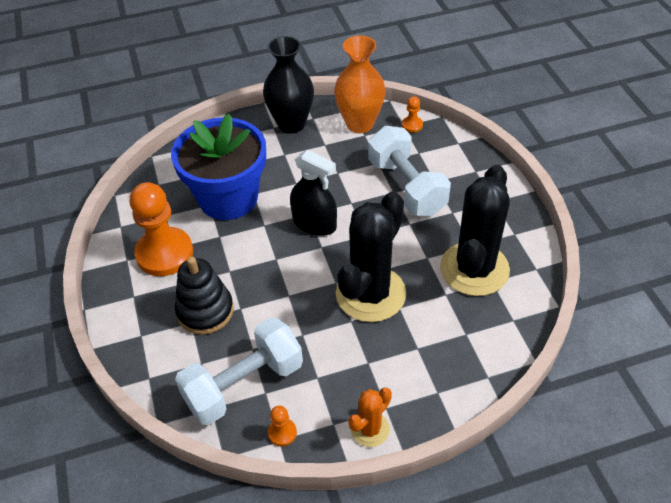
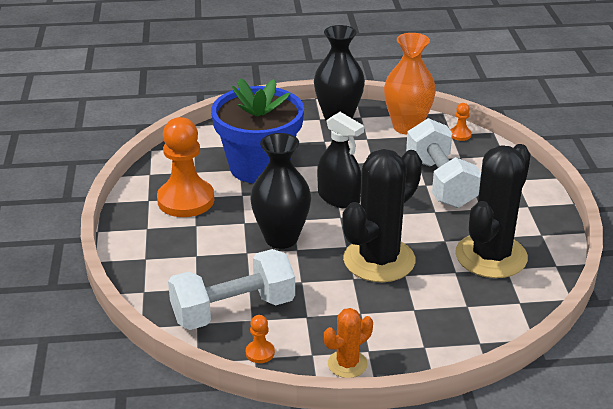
camera: 10 degrees right, 15 degrees down
(205, 311) = (212, 249): black stacking toy -> none
(270, 284) = (281, 238): none -> black vase

